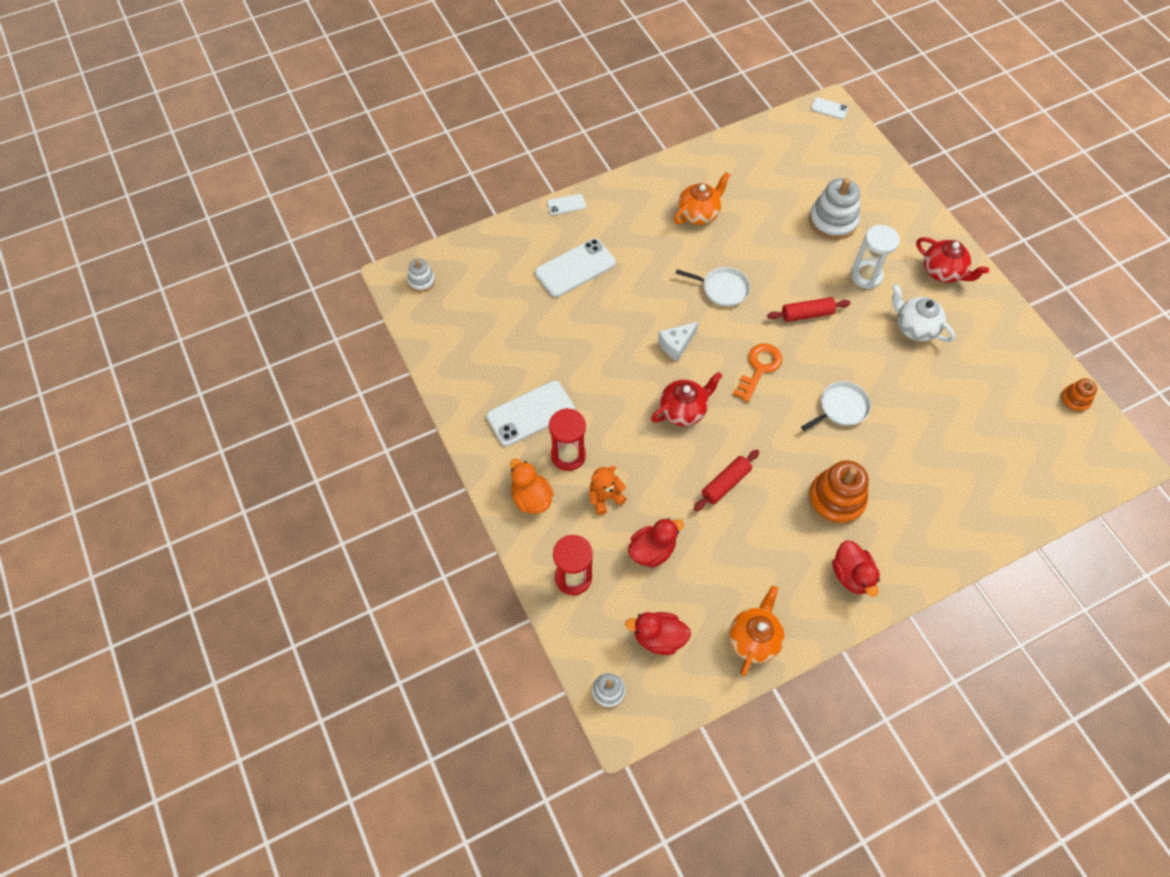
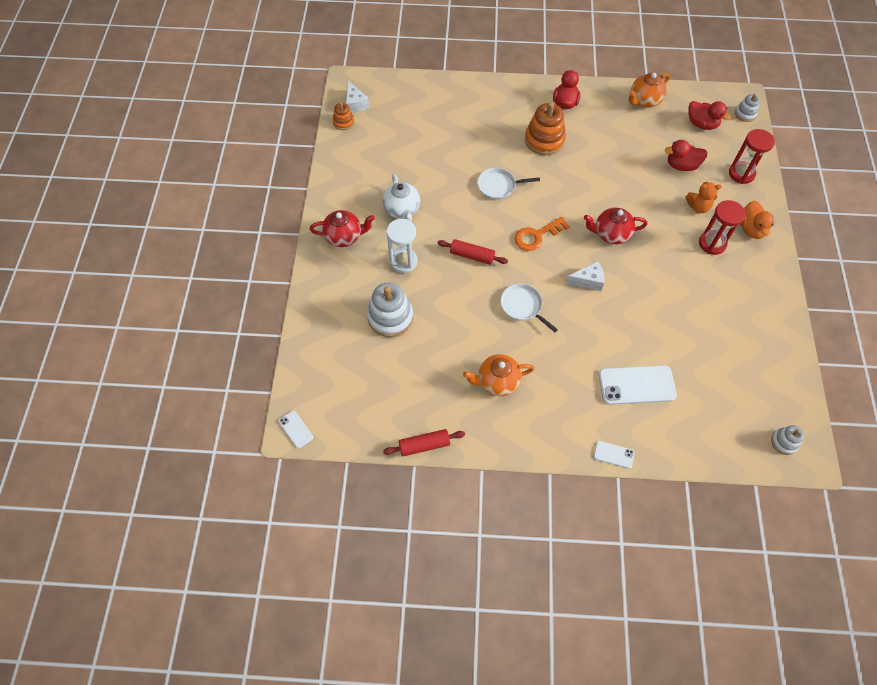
camera: 150 degrees left, 0 degrees up
(531, 413) = (728, 284): white phone -> none
(725, 484) = (610, 179): red rolling pin -> red rolling pin (424, 445)
(942, 272) = (344, 237): red teapot -> red teapot turned 105 degrees clockwise
(1087, 432) = (355, 104): none -> white cheese

